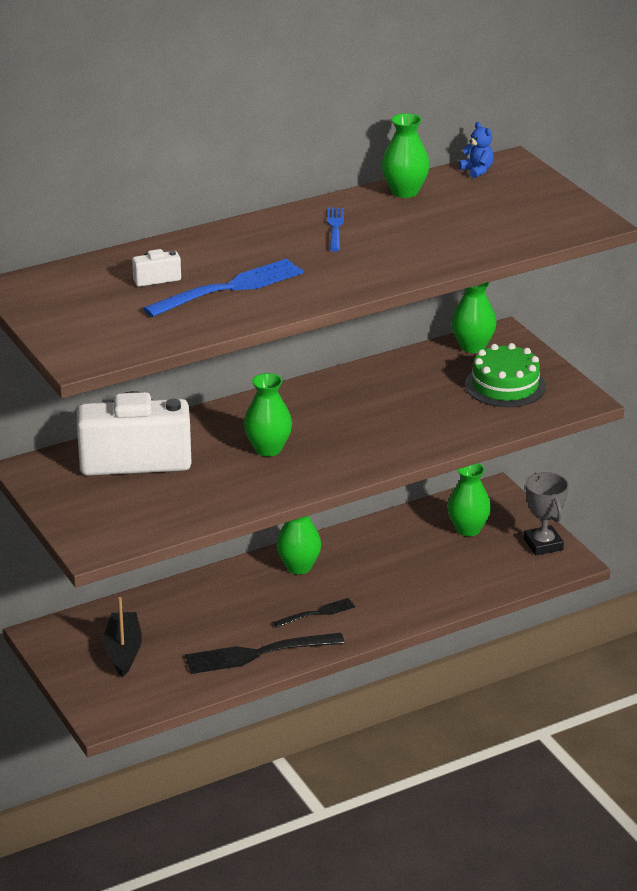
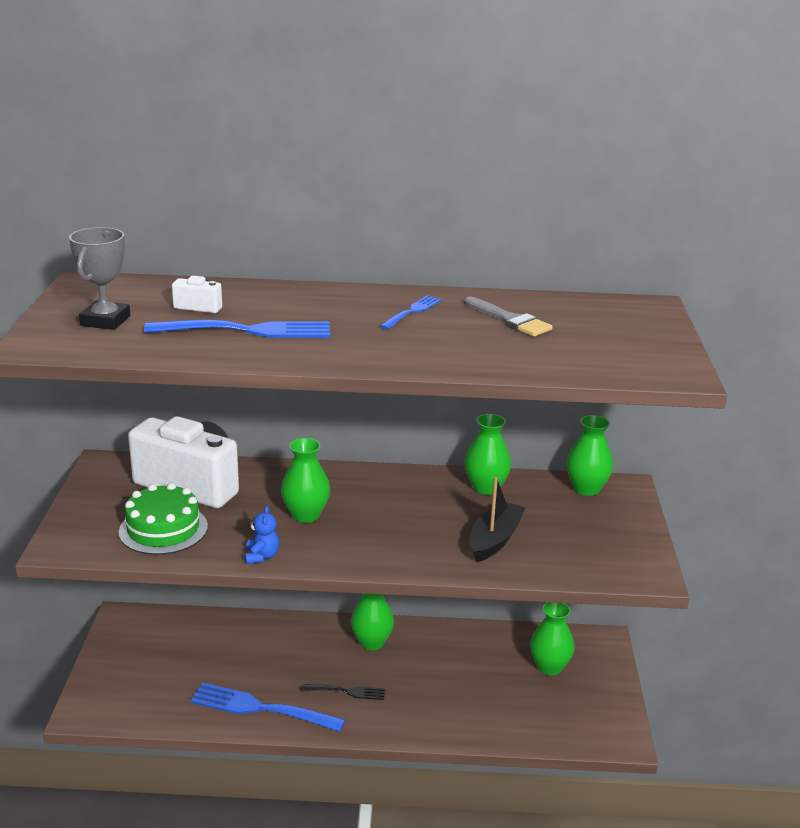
camera: 30 degrees right, 5 degrees down
(123, 651) = (162, 658): black boat -> black boat (494, 540)
(259, 653) = (262, 708): black fork -> blue fork
(404, 191) = (516, 302): green vase -> green vase (485, 488)
(420, 211) = (509, 320): none -> grey brush
(477, 170) = (609, 303): blue teddy bear -> blue teddy bear (261, 556)
(505, 385) = (583, 534): green cake -> green cake (163, 529)
(543, 544) = (608, 710): grey trophy -> grey trophy (105, 321)

